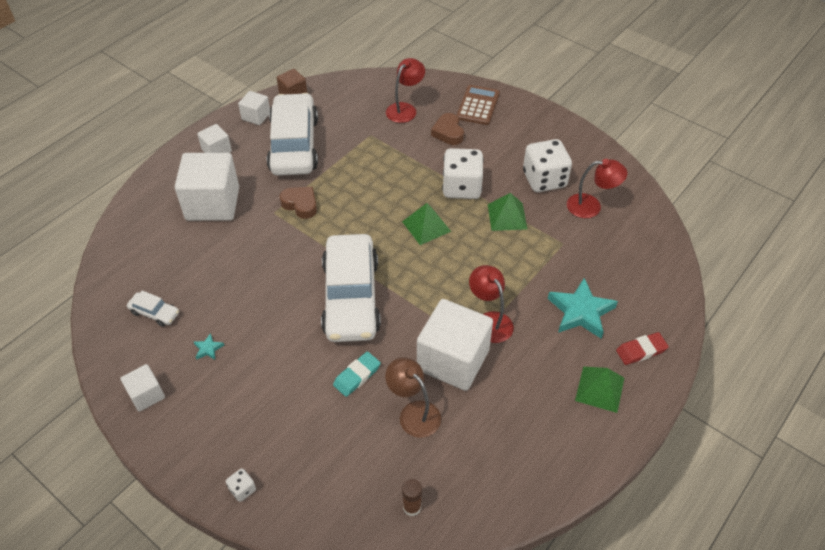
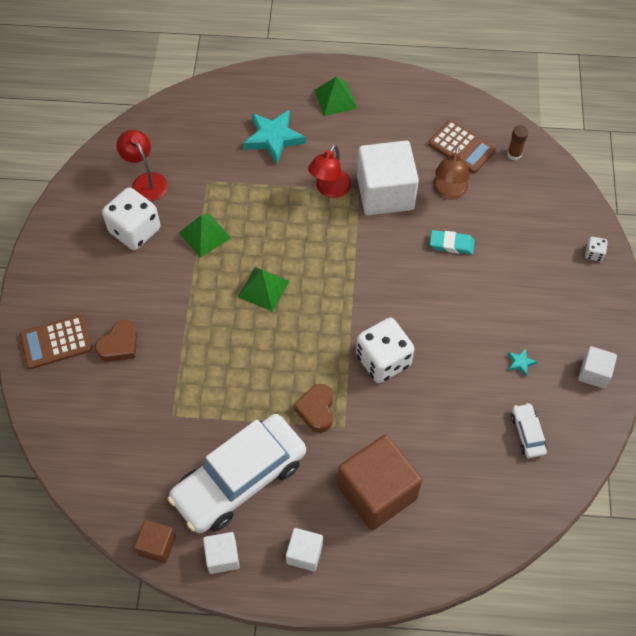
camera: 125 degrees left, 10 degrees up
(212, 204) = (377, 492): white cube -> brown cube
(351, 297) = (386, 295): white car -> none
(405, 109) = (107, 408): red lamp -> none
(458, 462) = (461, 147): none -> brown calculator
(461, 187) = (193, 289): white dice -> white dice (383, 360)
(641, 351) = (281, 90): red eraser -> none

